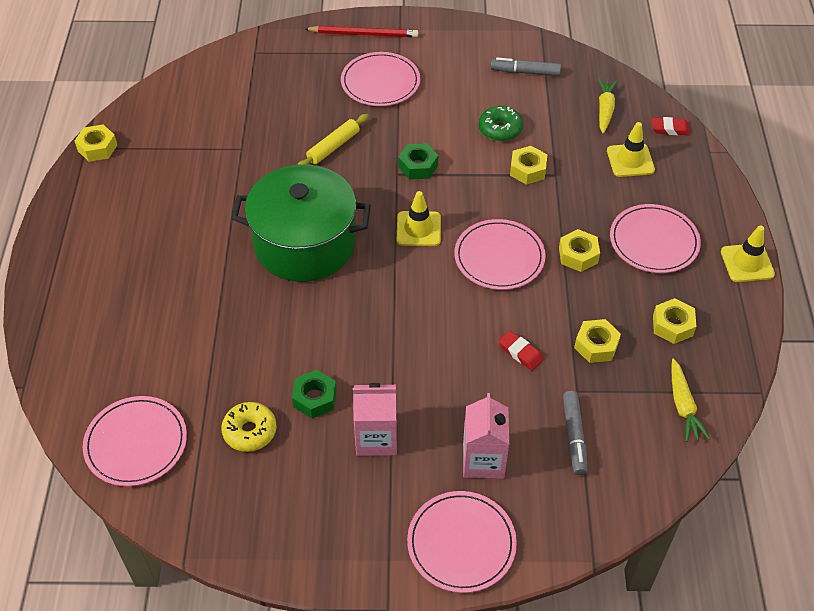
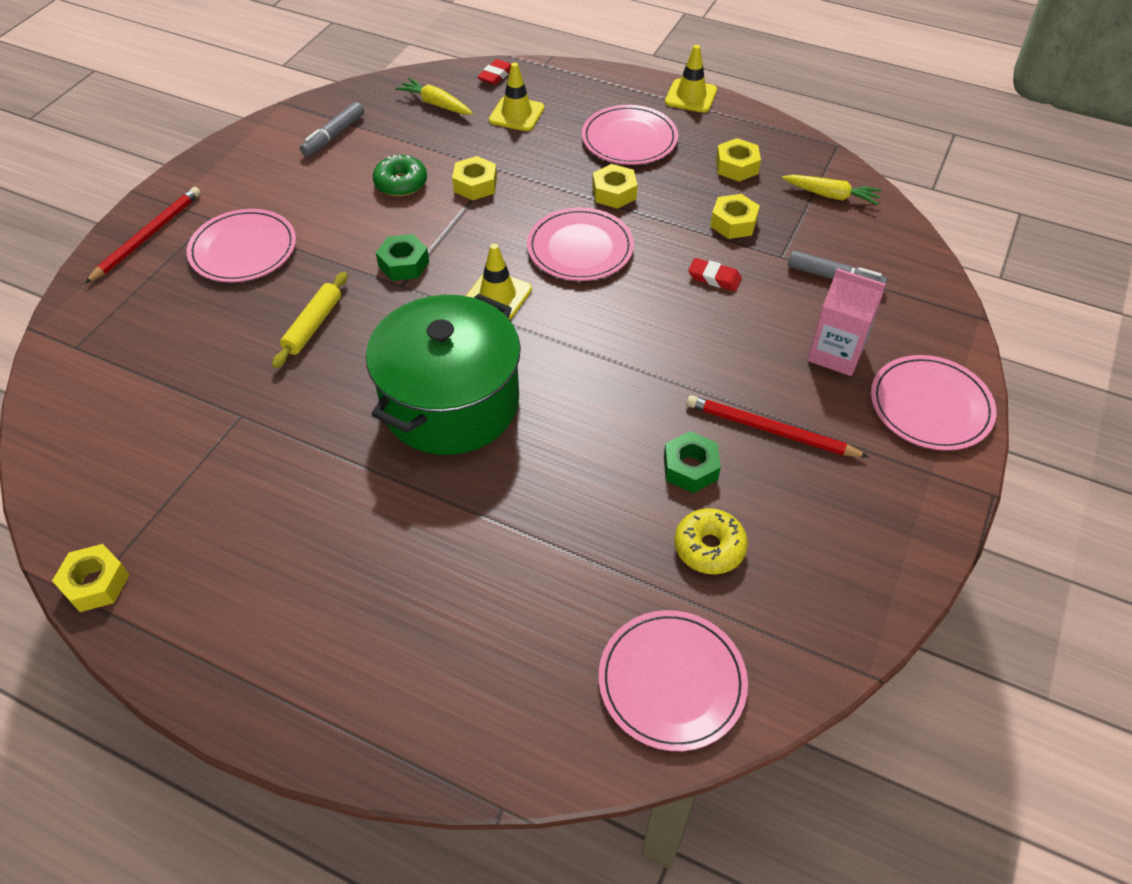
camera: 65 degrees left, 0 degrees up
(333, 147) = (313, 325): yellow rolling pin -> yellow rolling pin turned 45 degrees clockwise
(376, 438) = (771, 430): pink carton -> red pencil
(520, 352) = (714, 278): red eraser -> red eraser turned 45 degrees clockwise

